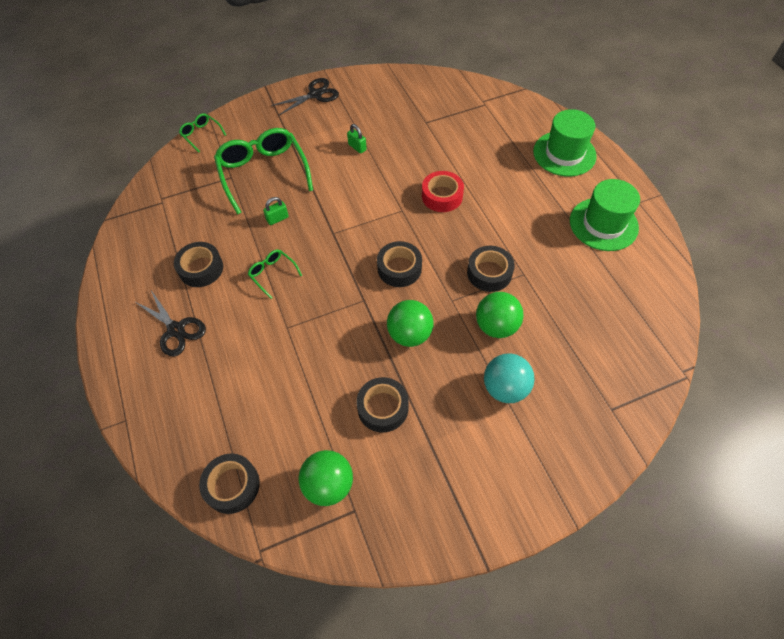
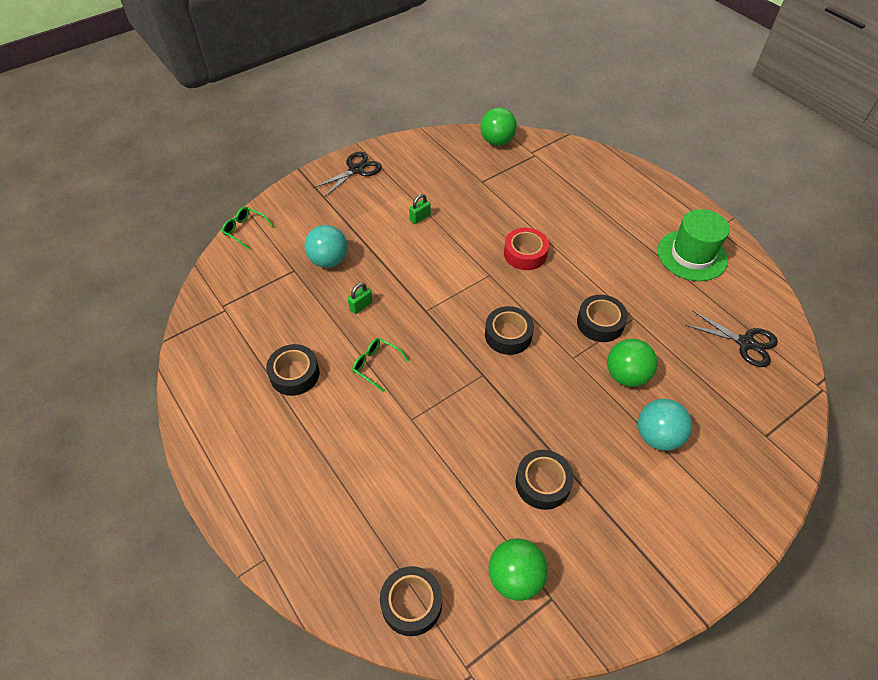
camera: 15 degrees left, 5 degrees down
(176, 330) = (289, 446): black scissors -> black scissors (745, 343)
(263, 173) = (329, 260): green glasses -> turquoise ball
(357, 147) = (420, 217): green padlock -> green padlock turned 75 degrees counterclockwise
(409, 334) = (543, 401): green ball -> green ball (497, 141)
(564, 154) = (629, 192): green hat -> none

